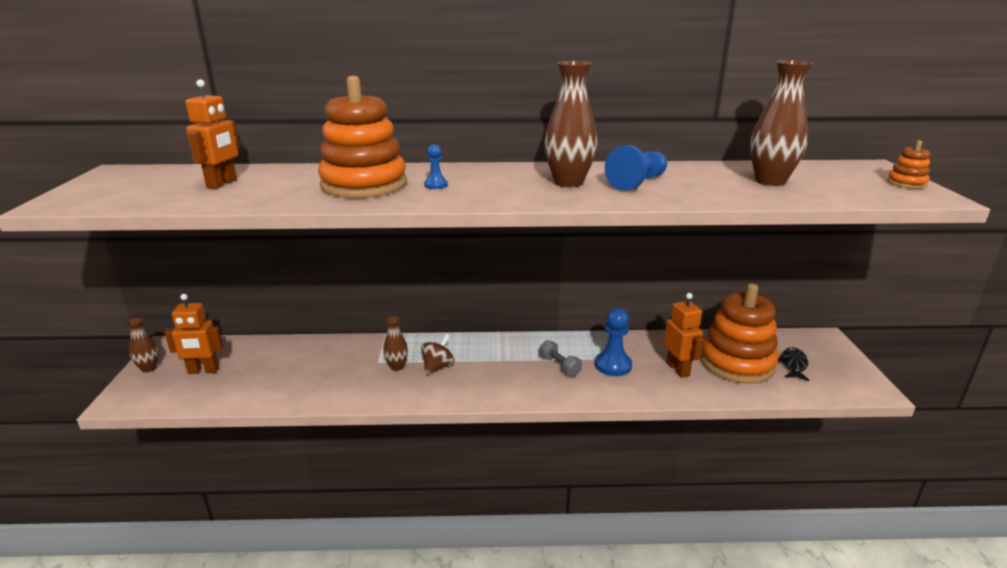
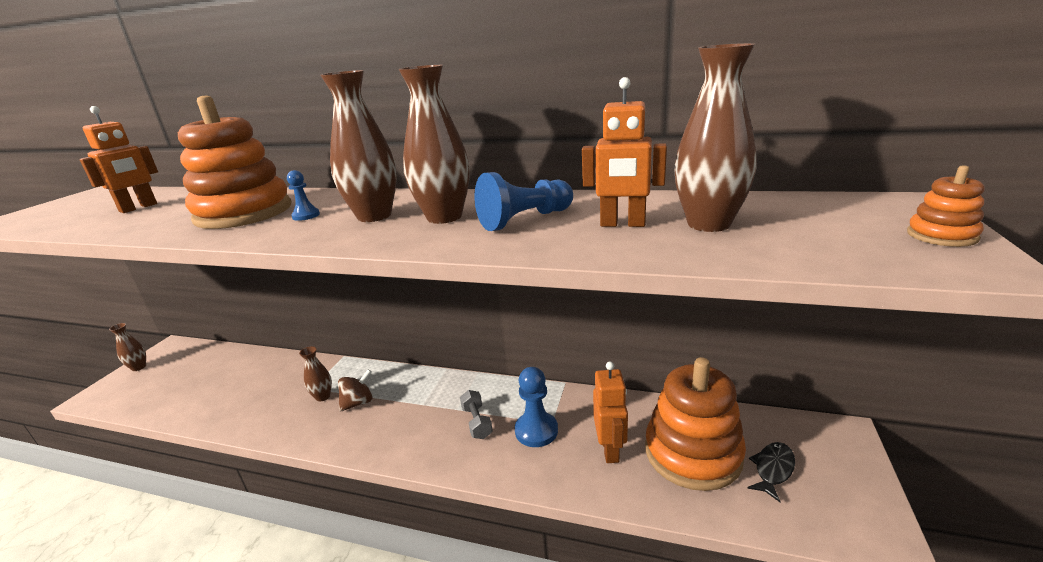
camera: 20 degrees right, 0 degrees up
(203, 371) = (172, 376): orange robot -> orange robot (622, 224)
(504, 183) = (374, 216): none -> brown vase

